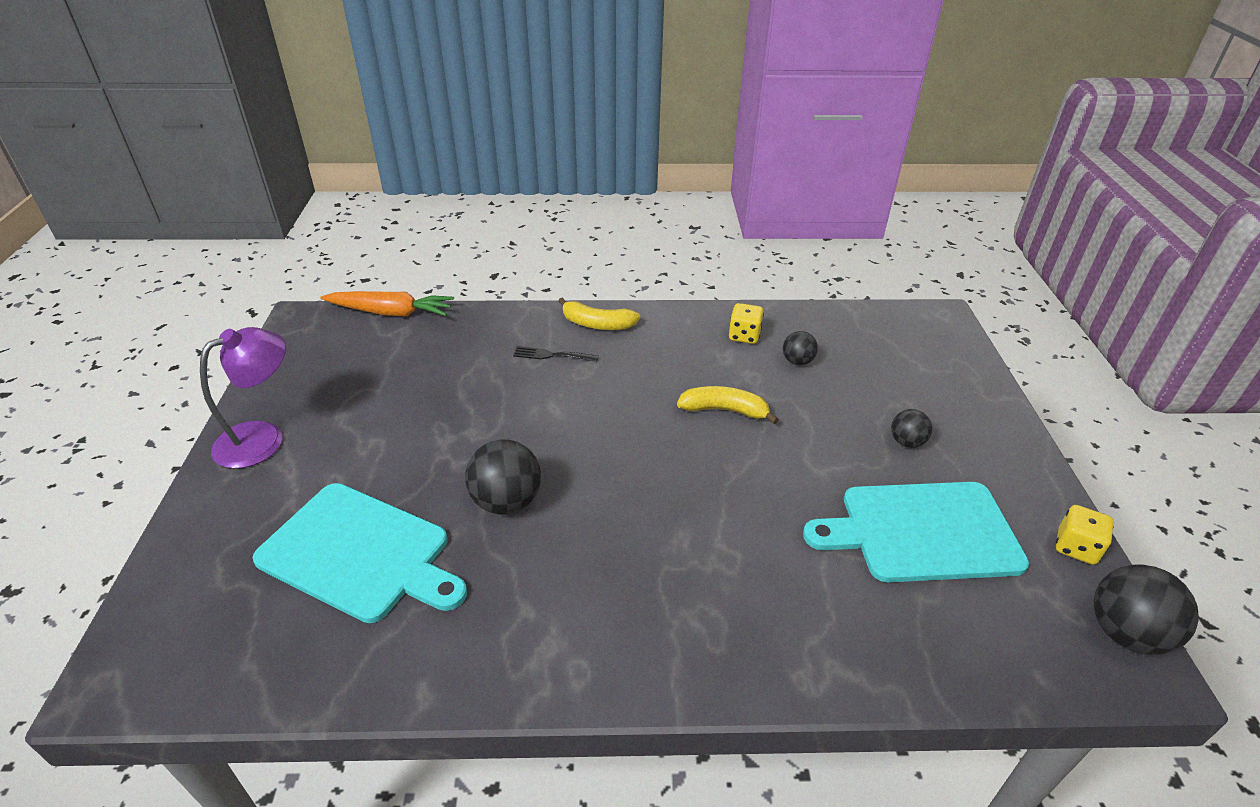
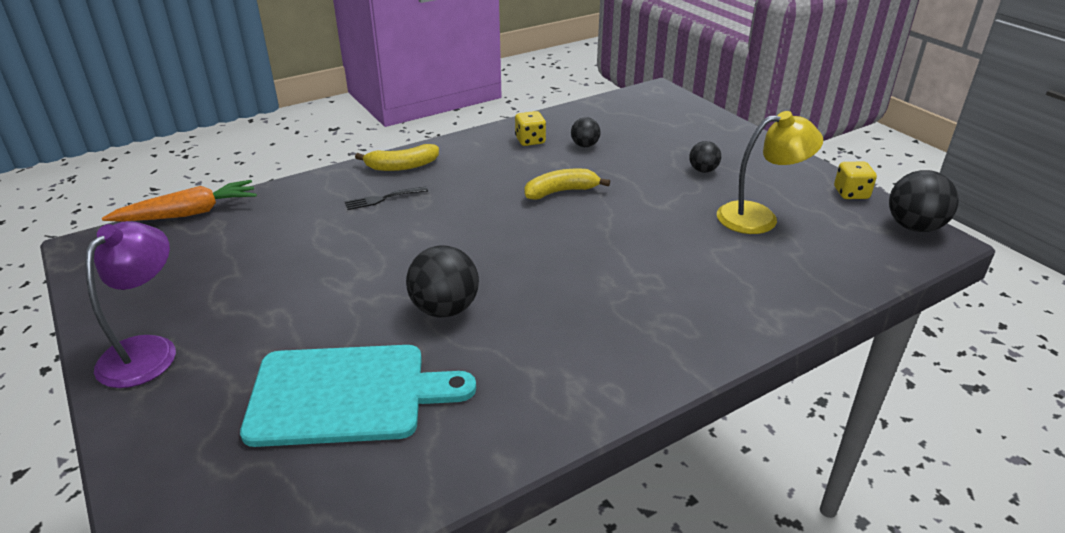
camera: 30 degrees left, 5 degrees down
(922, 531) = (759, 217): turquoise cutting board -> yellow lamp

